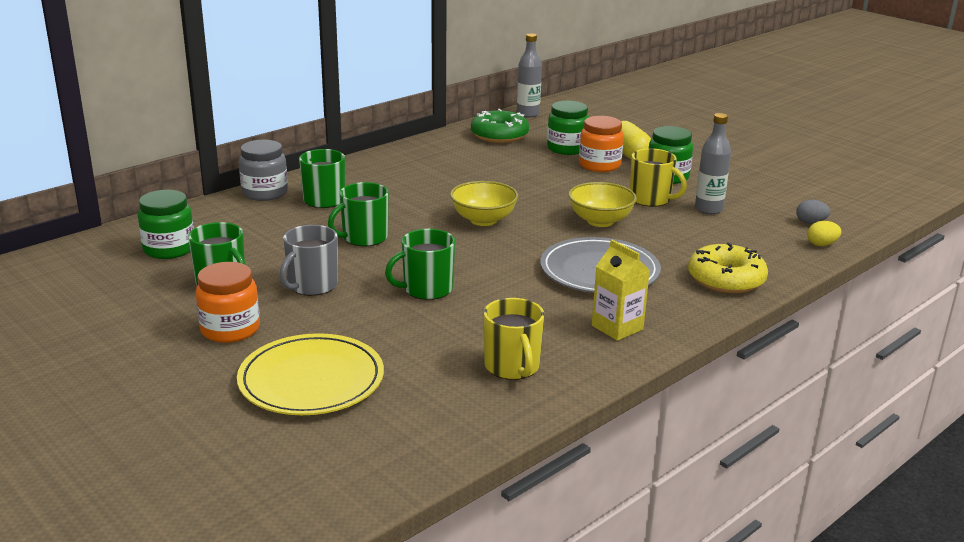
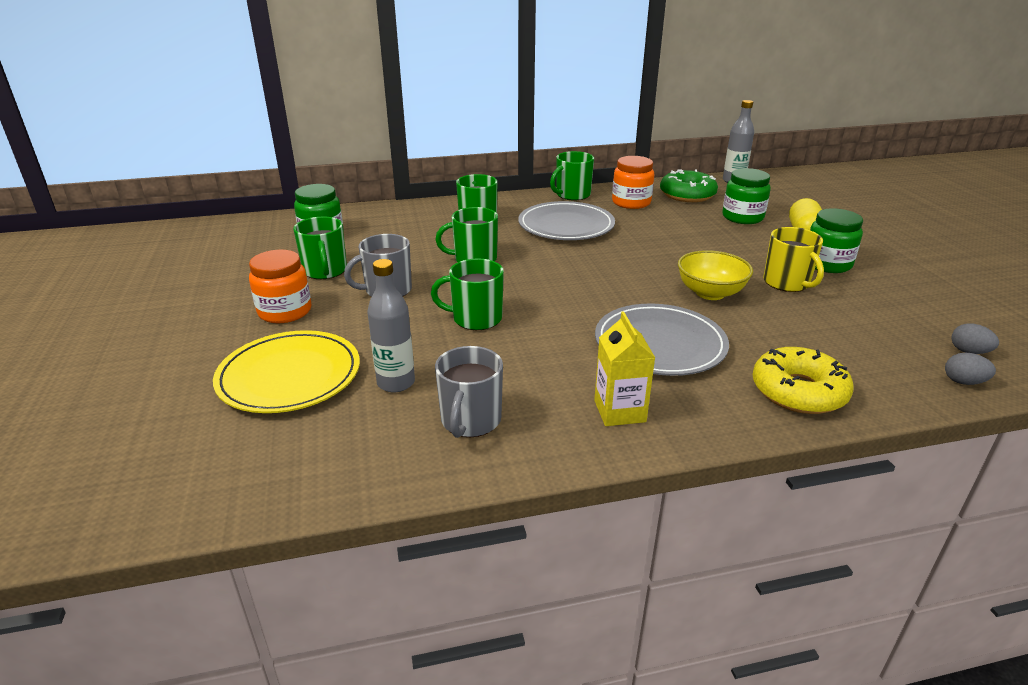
camera: 30 degrees right, 5 degrees up
(265, 193) = (439, 206): grey jar -> none
(390, 155) = (572, 195): none -> green mug
(417, 187) = (566, 225): none -> grey plate
(483, 220) = (594, 266): yellow bowl -> none
(512, 367) = (470, 421): yellow mug -> grey mug
(599, 165) = (761, 239): orange jar -> orange jar (631, 202)
(708, 209) = (846, 307): grey bottle -> grey bottle (396, 383)
(821, 244) = (963, 382): yellow egg -> grey egg

